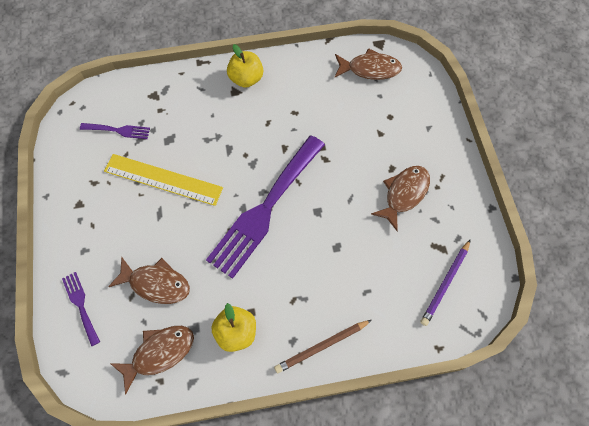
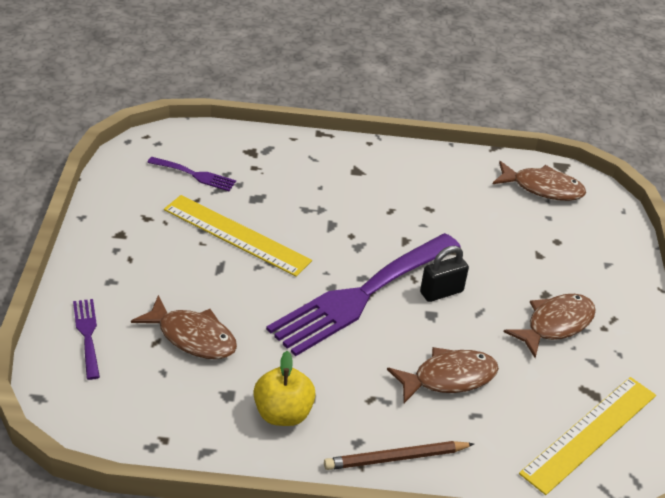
camera: 10 degrees right, 25 degrees down
(159, 353) = (173, 410): brown fish -> brown fish (448, 378)
(246, 79) = (375, 162): yellow apple -> none
(320, 188) = (441, 292): none -> black padlock
(445, 283) = (589, 433): purple pencil -> yellow ruler

